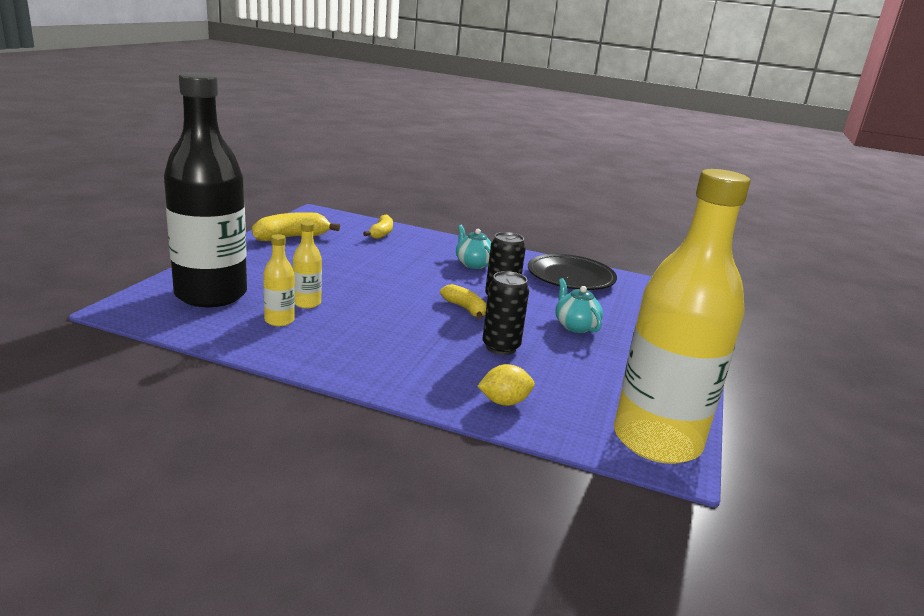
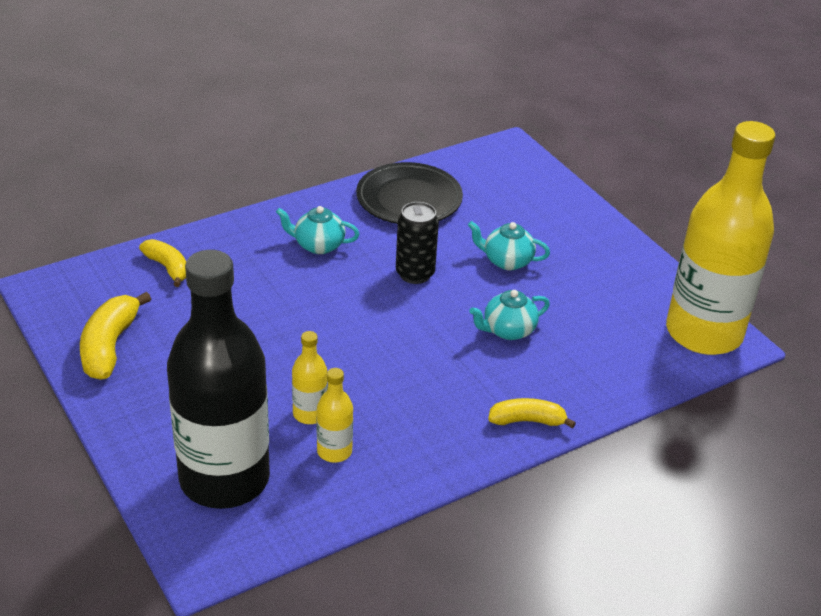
camera: 50 degrees left, 15 degrees up
(465, 309) = (416, 310): yellow banana -> yellow banana (527, 421)
(500, 347) = (508, 330): black can -> turquoise teapot
(504, 402) = (596, 381): yellow lemon -> none

